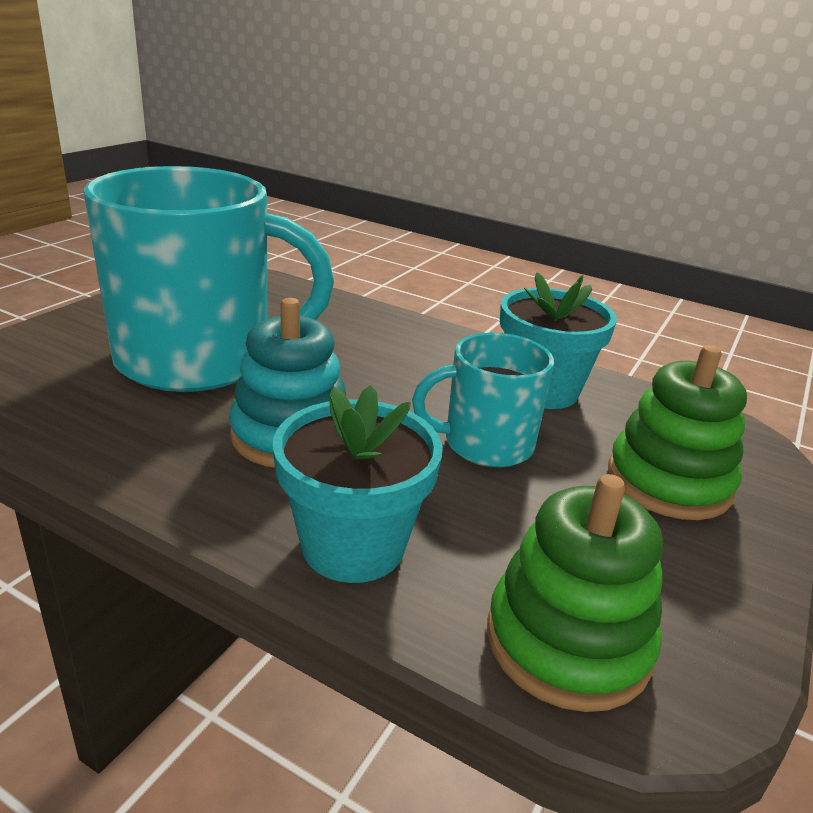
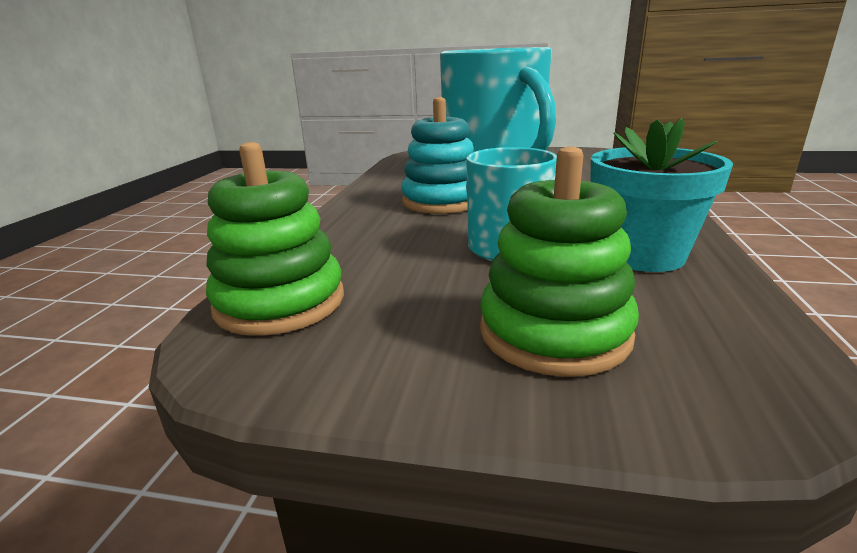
camera: 75 degrees right, 5 degrees down
(353, 546) = (345, 233): turquoise flower pot -> none

